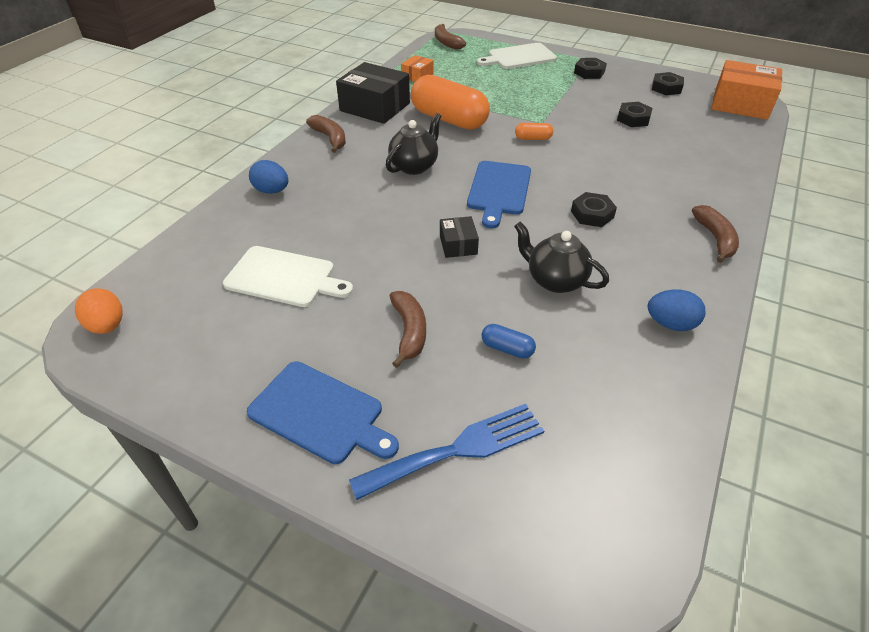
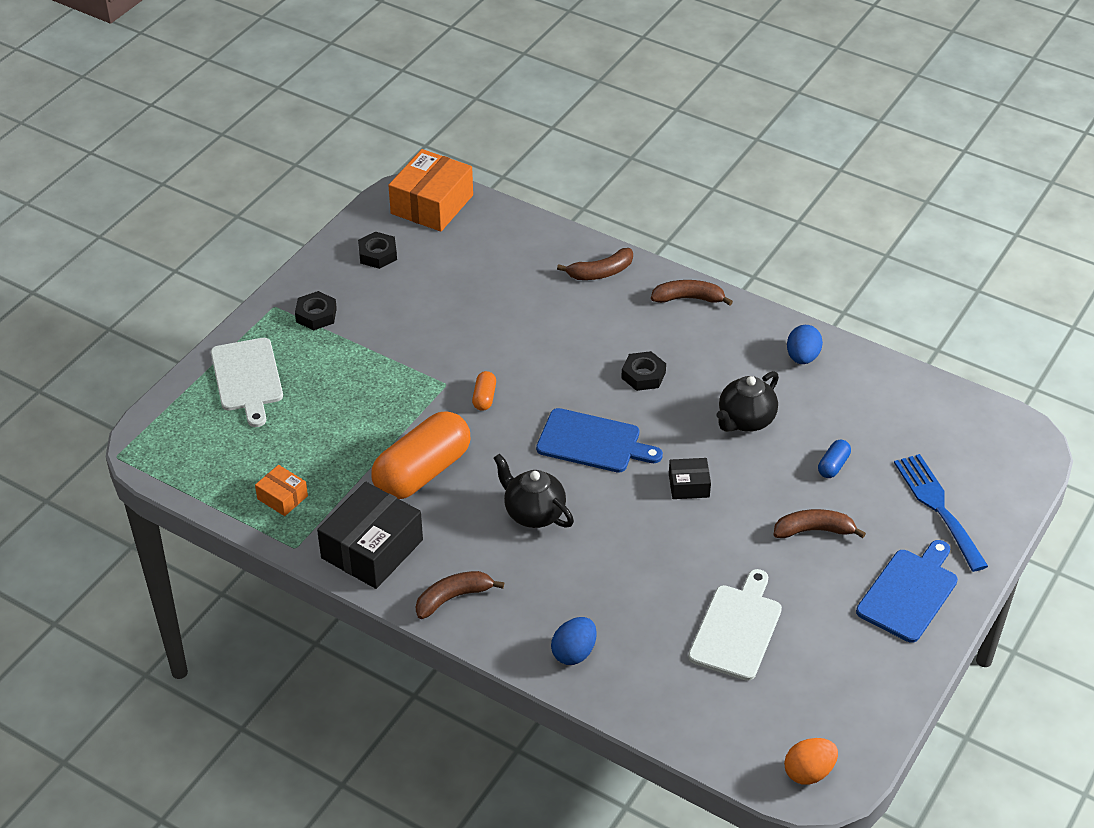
camera: 85 degrees left, 0 degrees up
(446, 42) = (169, 455): brown banana -> brown banana (600, 272)
(633, 119) = (451, 301): black nut -> none

